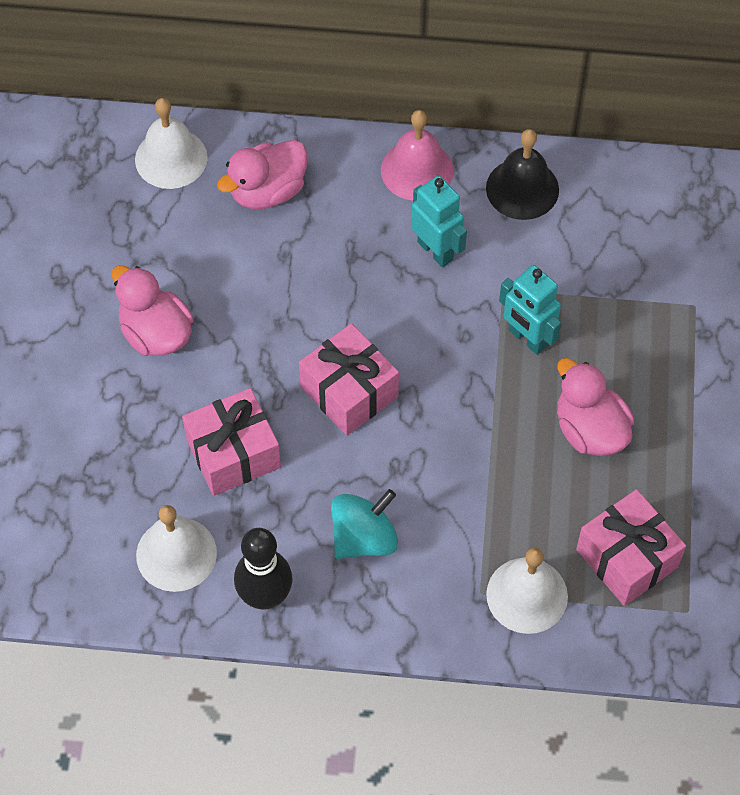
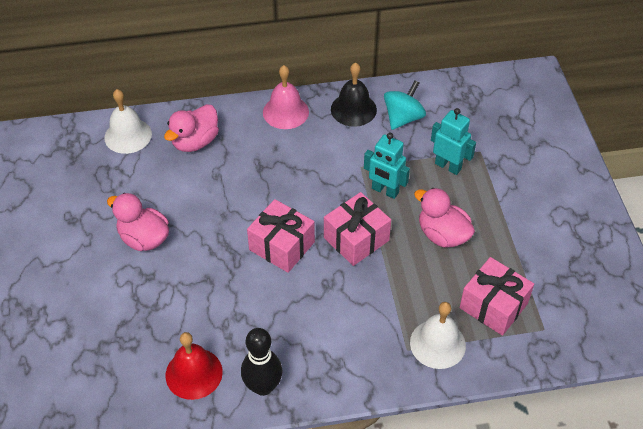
camera: 15 degrees left, 10 degrees down
(176, 554) = (194, 373): white bell -> red bell
(233, 453) = (216, 300): pink gift -> pink gift (356, 239)
(364, 538) = (319, 333): turquoise spinning top -> turquoise spinning top (403, 118)
(435, 250) = (311, 153): turquoise robot -> turquoise robot (448, 166)

